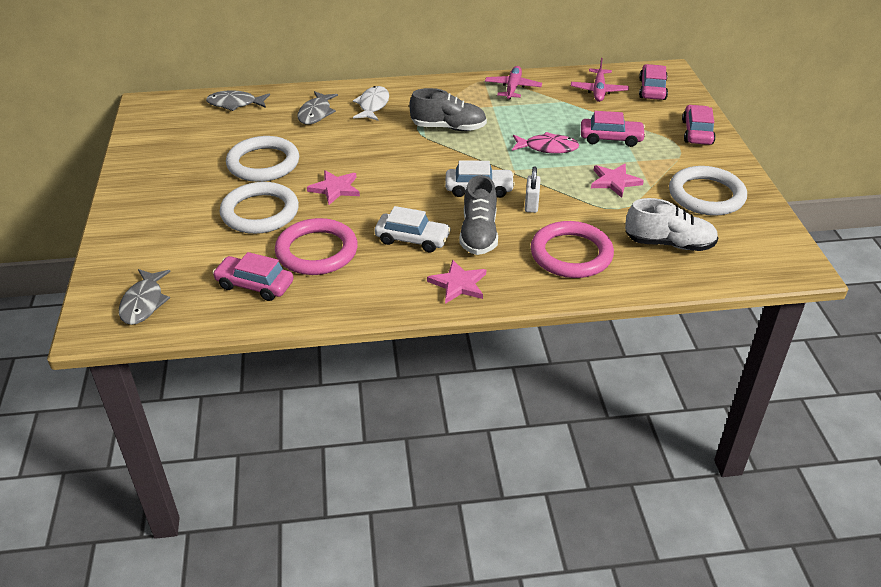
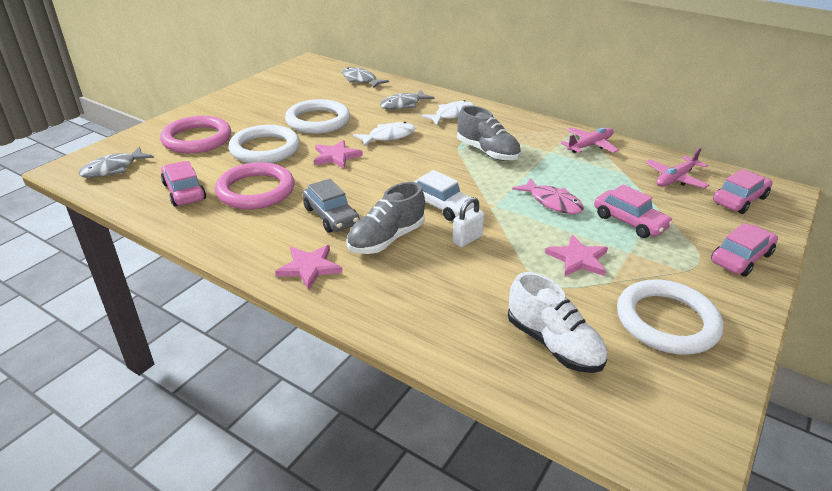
camera: 40 degrees right, 5 degrees down
(350, 150) = (388, 136): none -> white fish
(412, 239) = (331, 216): white car -> grey car
(571, 254) = (439, 298): pink ring -> pink ring (197, 139)

